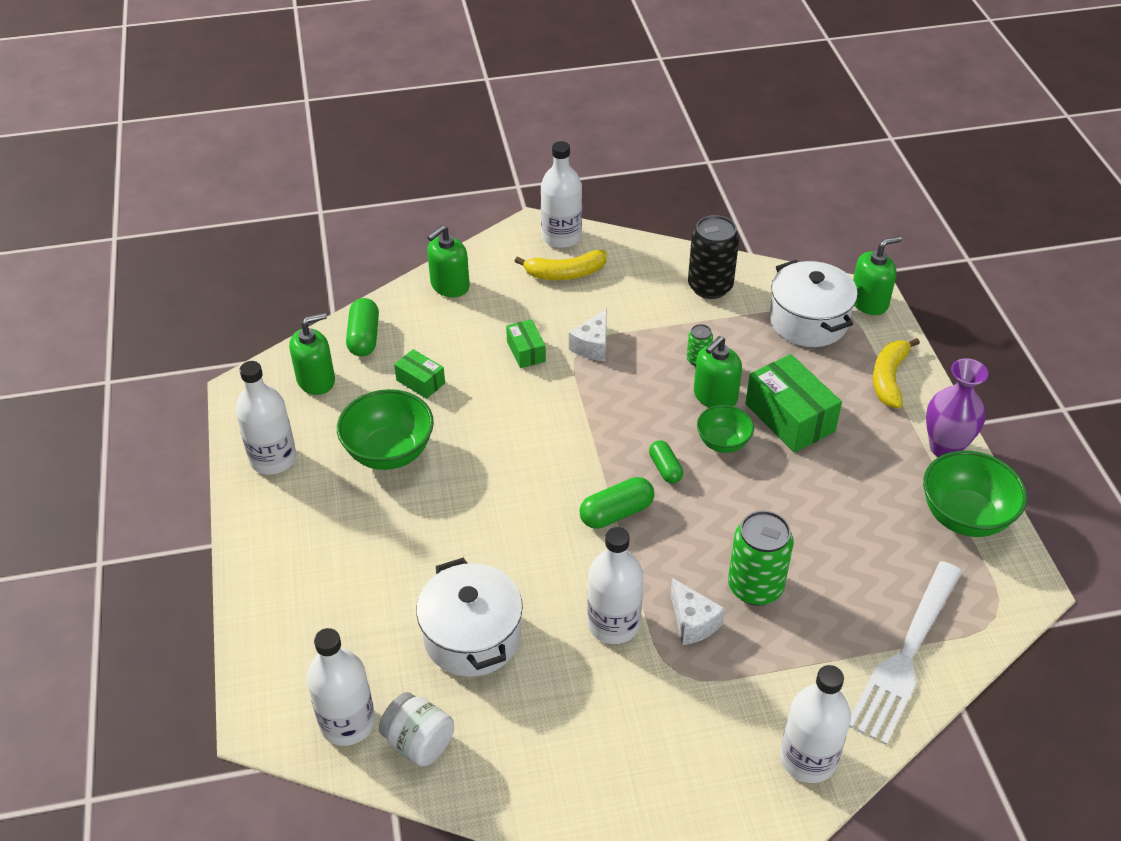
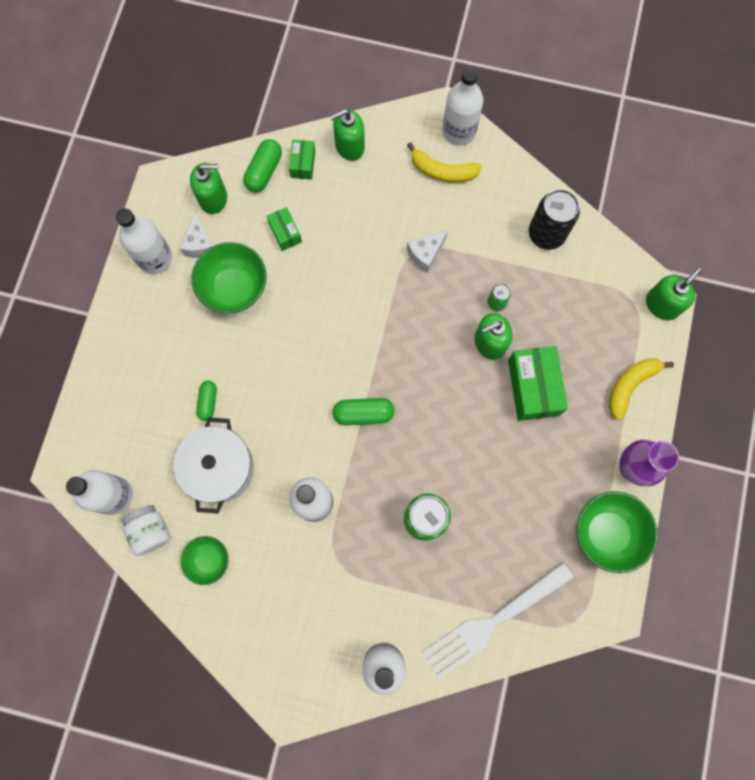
camera: 25 degrees right, 30 degrees up
(526, 351) = (374, 237): green box -> green box (303, 164)
(665, 468) = (418, 391): green capsule -> green capsule (208, 402)
(692, 622) = (367, 526): white cheese -> white cheese (200, 244)
(723, 442) = (471, 387): green bowl -> green bowl (209, 560)
(808, 321) = (602, 303): white pot -> none
(869, 302) = (662, 305): green soap dispenser -> green soap dispenser turned 45 degrees counterclockwise

